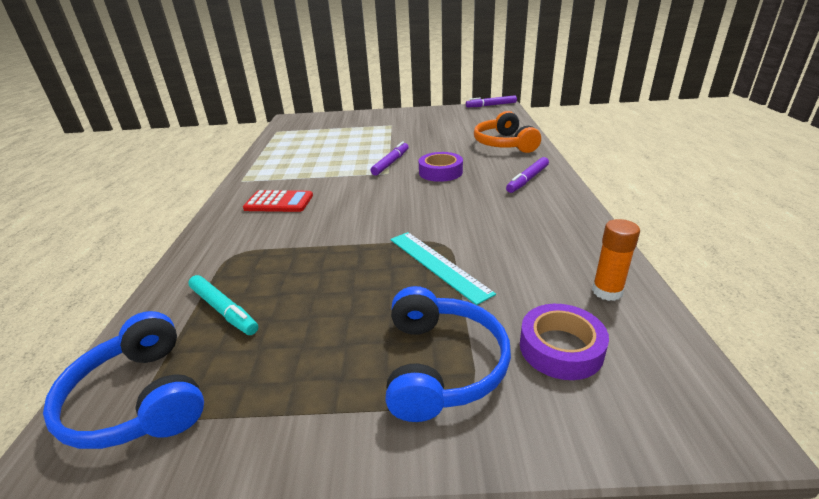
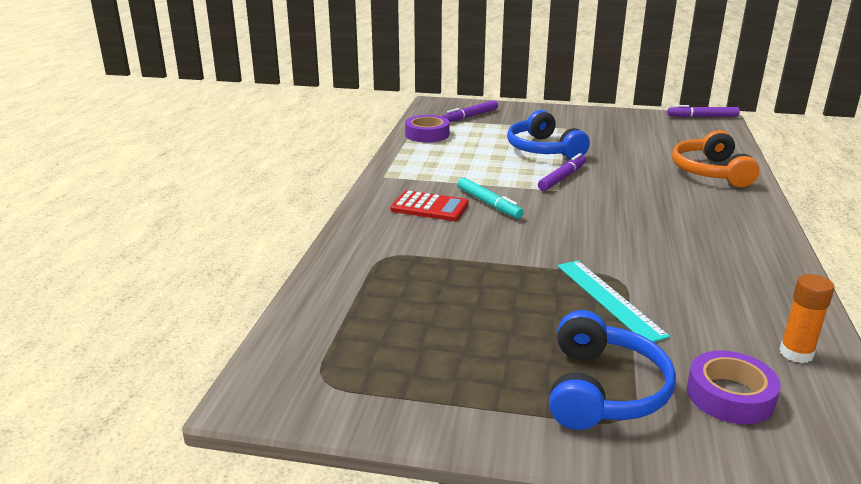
camera: 10 degrees right, 5 degrees down
(139, 399) = (315, 370): blue headphones -> blue headphones (543, 149)
(224, 310) = (382, 308): turquoise marker -> turquoise marker (489, 203)
(440, 172) = (623, 197): purple tape -> purple tape (427, 134)
(527, 179) = (732, 221): purple marker -> purple marker (470, 116)

